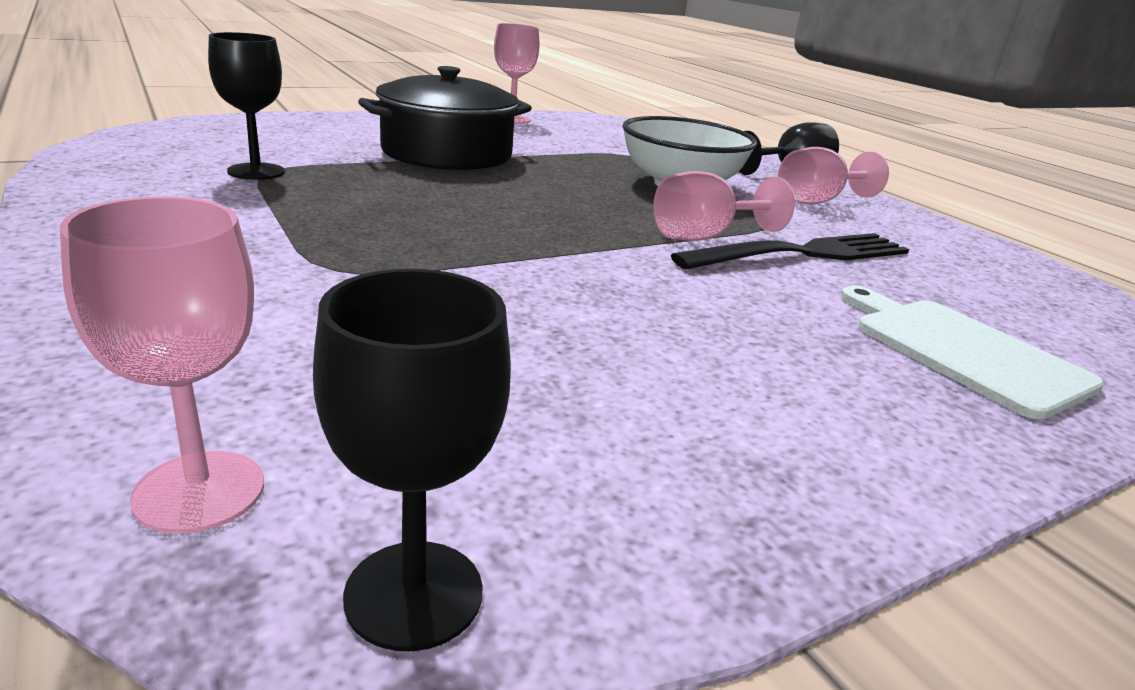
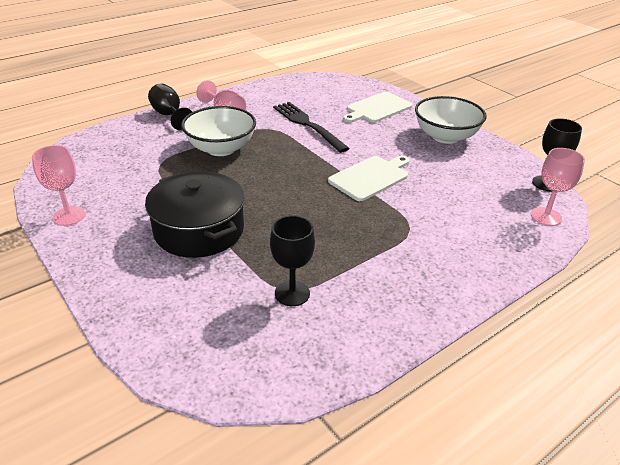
camera: 95 degrees left, 10 degrees up
(559, 271) = (370, 177): none -> white cutting board
(704, 236) = (302, 145): pink goblet -> none
(810, 430) = (445, 136): none -> white bowl

